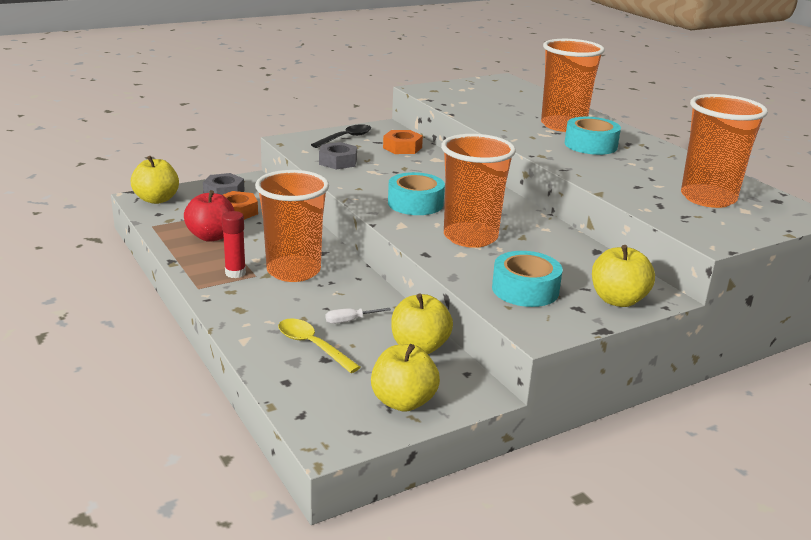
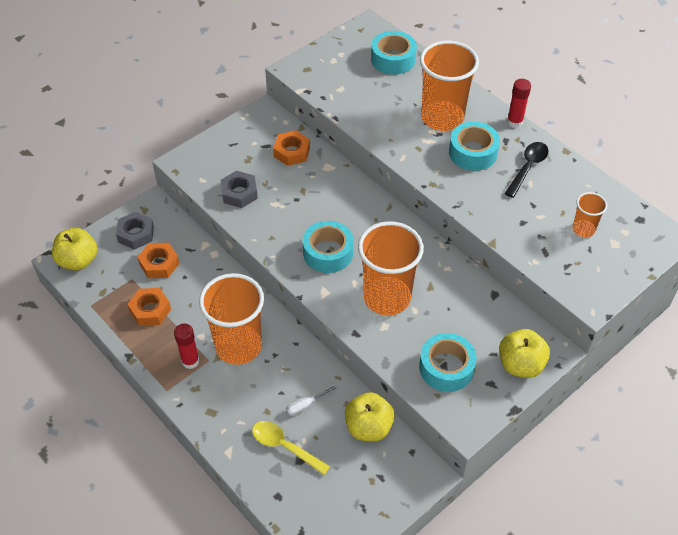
camera: 10 degrees left, 25 degrees up
(211, 236) = (150, 310): red apple -> orange nut
(346, 138) = (234, 145): black spoon -> black spoon (527, 167)
(403, 402) = (372, 498): yellow apple -> none
(522, 95) = (393, 59): none -> turquoise tape
(640, 135) = (514, 122): none -> red glue stick
(708, 198) = (583, 229): orange cup -> orange cup, size x0.48

